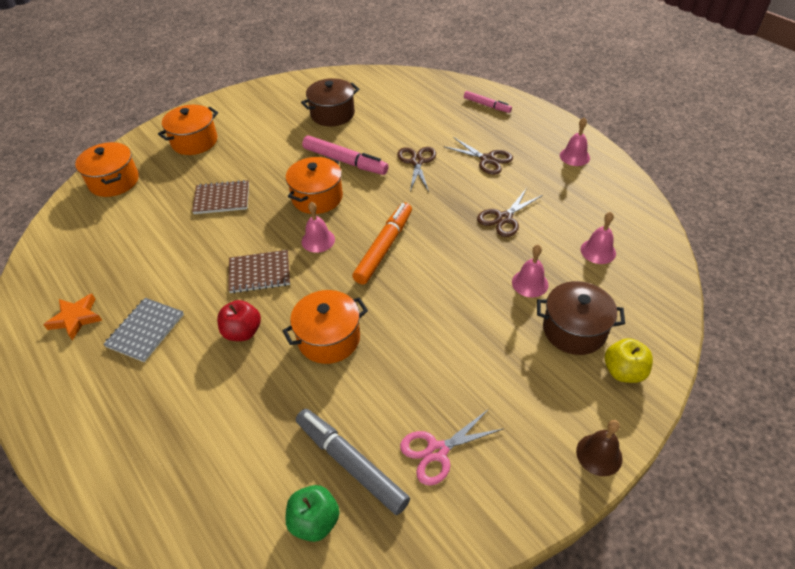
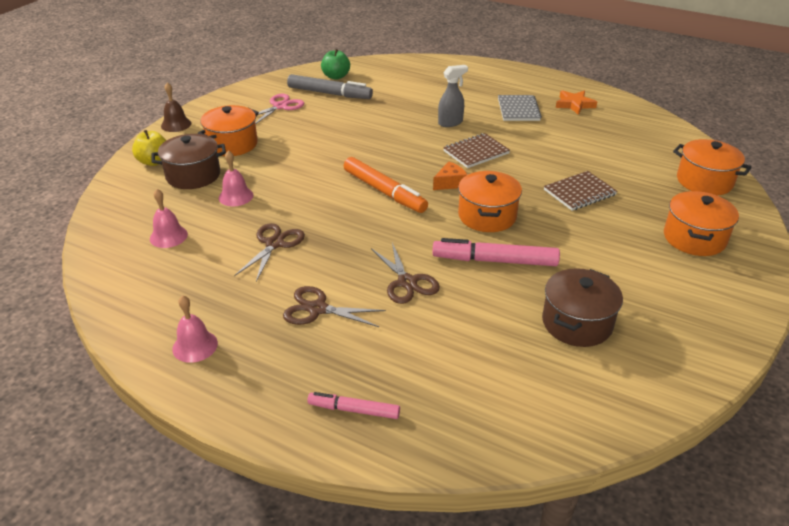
camera: 155 degrees right, 10 degrees down
(242, 332) = (450, 122): red apple -> grey spray bottle
(318, 240) = (450, 183): pink bell -> orange cheese
(329, 338) = (385, 132): orange pot -> orange pot (232, 144)
(384, 247) = (384, 191): orange marker -> orange marker turned 45 degrees counterclockwise

